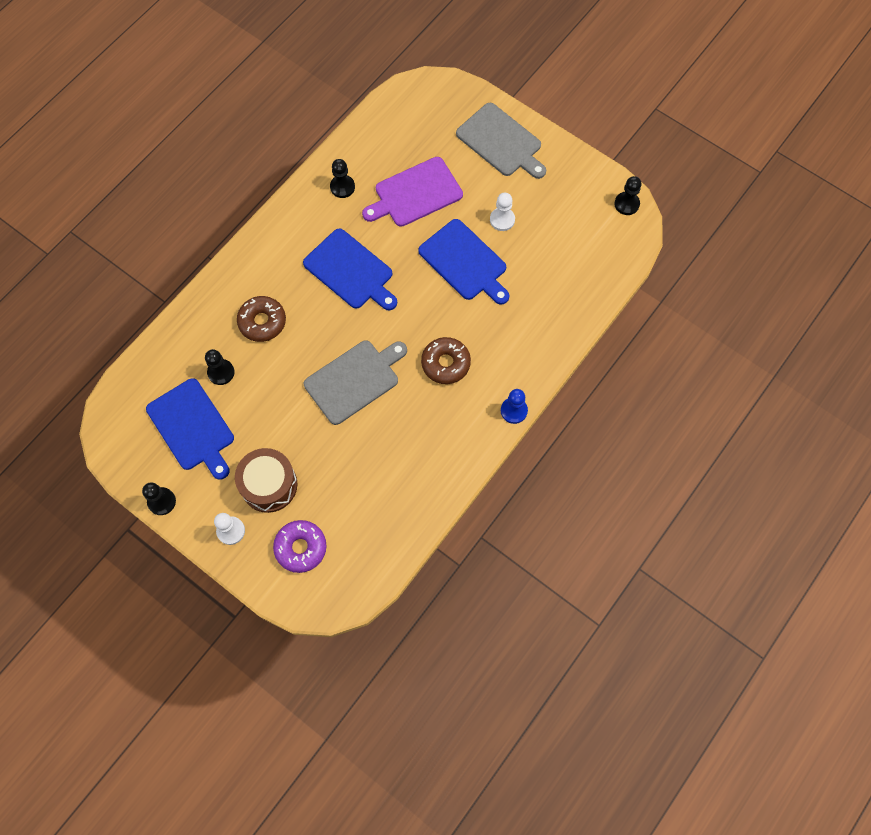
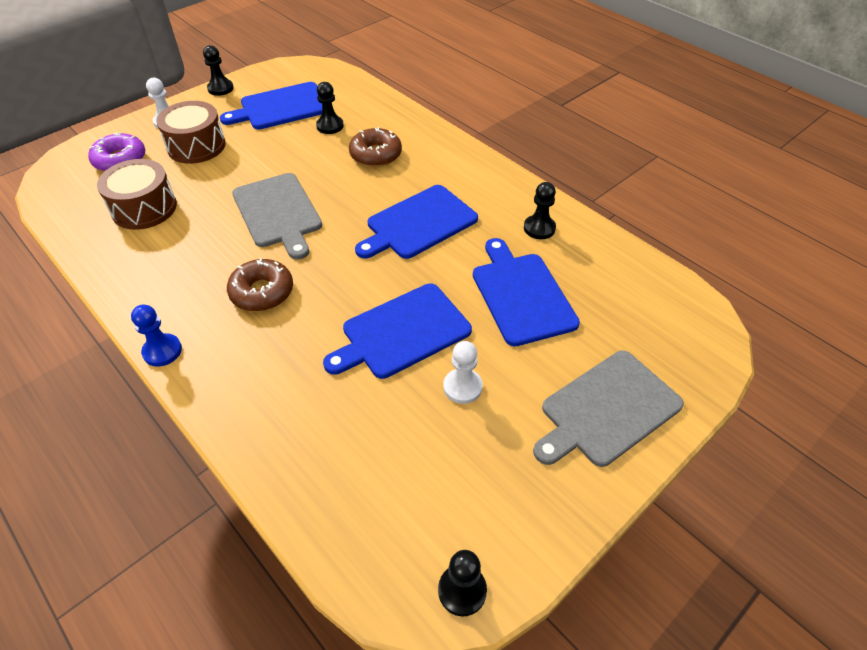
camera: 100 degrees right, 20 degrees down
(366, 493) = (144, 208): none -> brown drum
(415, 193) = (521, 295): purple cutting board -> blue cutting board

